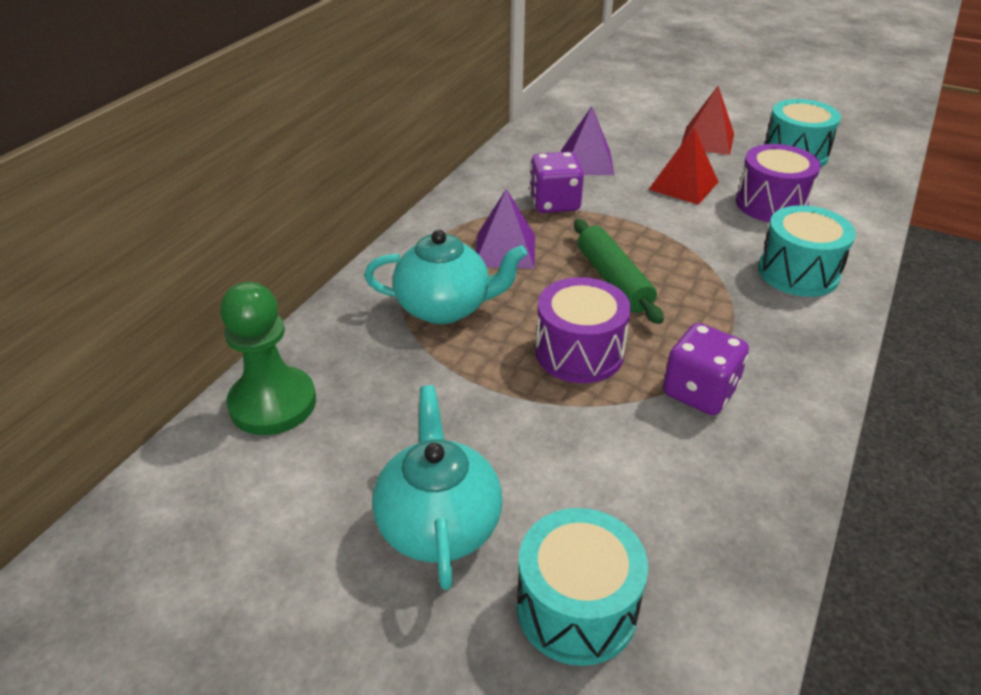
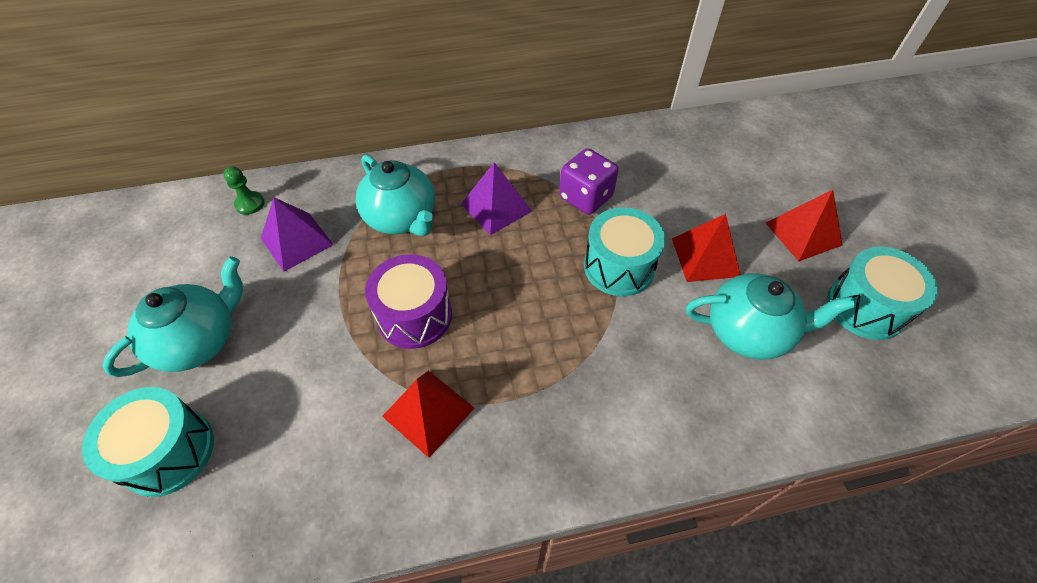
camera: 50 degrees right, 15 degrees up
(273, 403) = (250, 204): green pawn -> green pawn, size x0.48
(587, 162) = (666, 181): purple pyramid -> purple pyramid (297, 241)
(613, 280) = (520, 287): green rolling pin -> none
(699, 392) = (428, 412): purple dice -> red pyramid
(771, 204) = (748, 332): purple drum -> turquoise teapot
(798, 273) = (656, 404): turquoise drum -> turquoise drum (619, 267)

